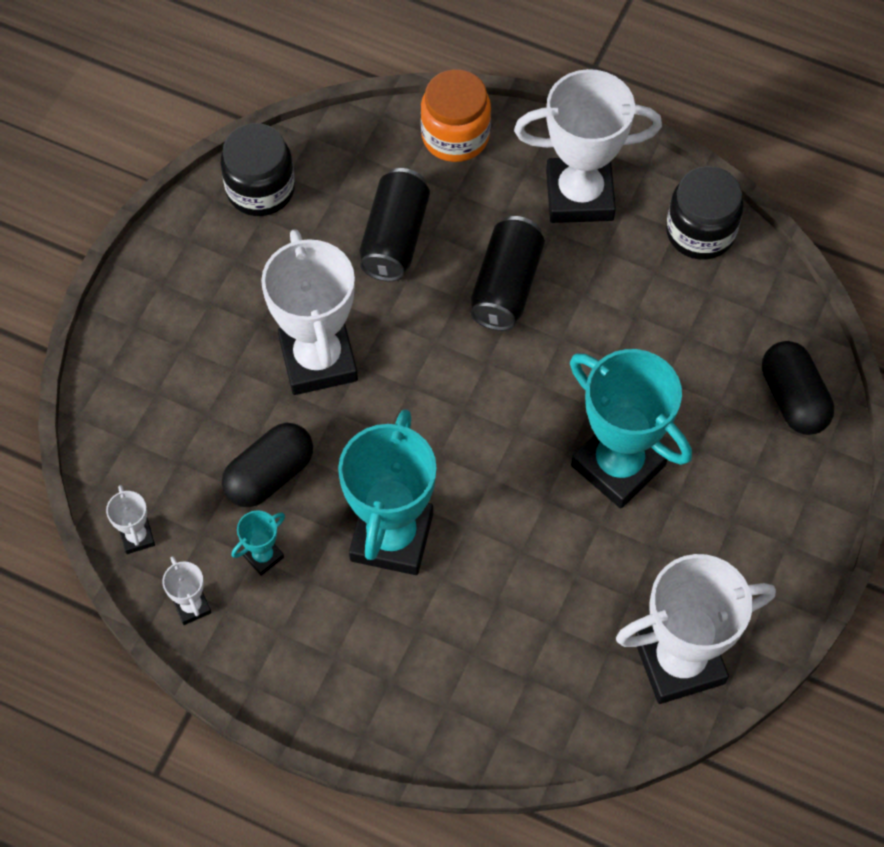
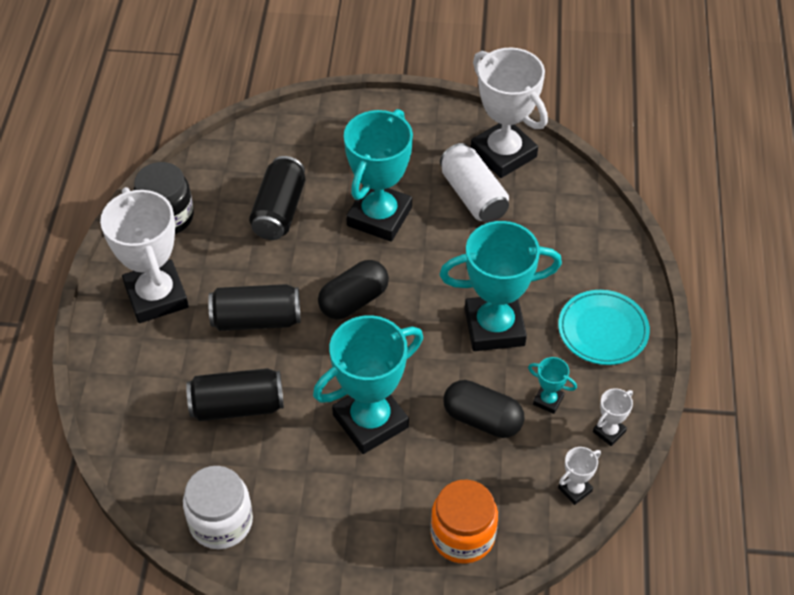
camera: 110 degrees left, 10 degrees down
(260, 189) = (221, 522): black jar -> white jar
(318, 360) = (370, 421): white trophy -> turquoise trophy
(335, 663) = (603, 330): none -> turquoise plate
(455, 136) = (121, 395): orange jar -> orange jar (462, 535)
(614, 592) = (473, 196): none -> white can
(668, 354) = (279, 211): none -> black can
(793, 399) = (288, 139): black capsule -> black capsule (354, 301)

